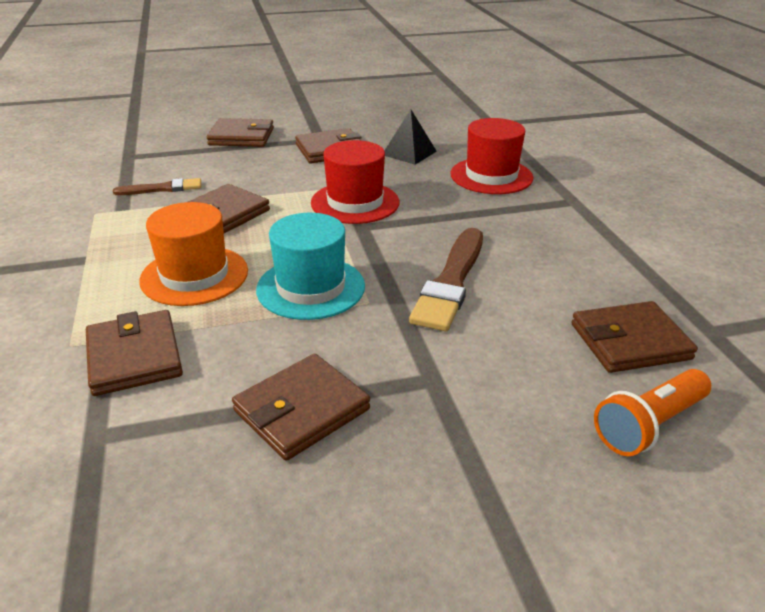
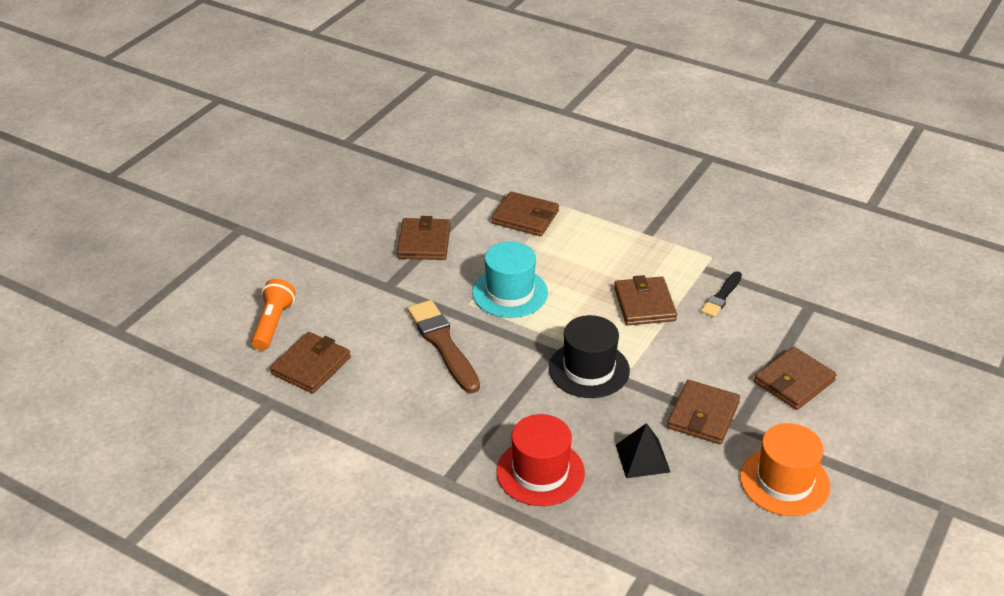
camera: 135 degrees right, 5 degrees up
(162, 189) = (721, 296): brown brush -> black brush
(194, 275) = (577, 261): orange hat -> orange hat (784, 481)
(355, 202) = (589, 369): red hat -> black hat

